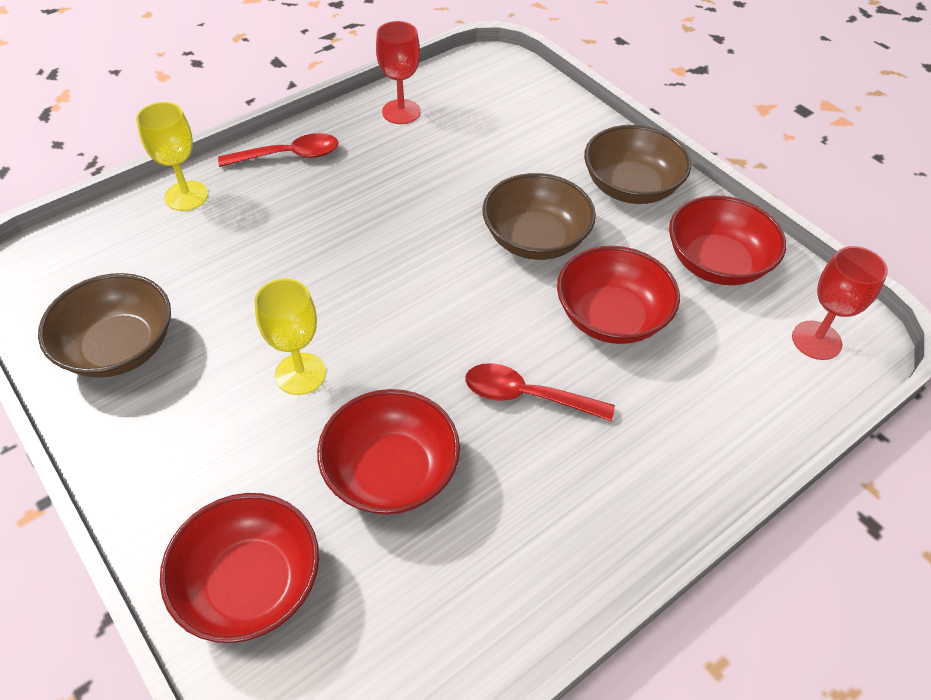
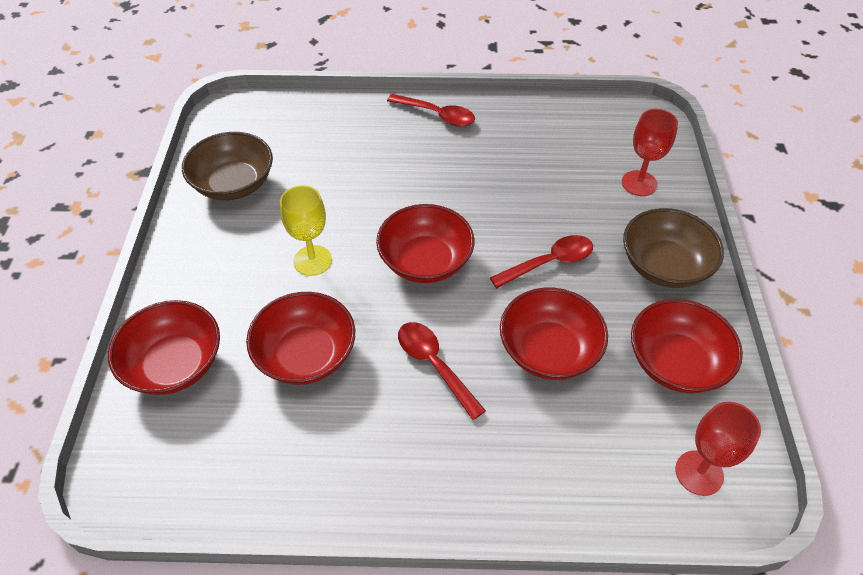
camera: 40 degrees right, 0 degrees up
(186, 196) = (352, 110): yellow goblet -> none
(401, 112) = (542, 121): red goblet -> red goblet (639, 183)
(420, 304) = (425, 261): none -> red bowl
(535, 239) = (549, 262): brown bowl -> red spoon

